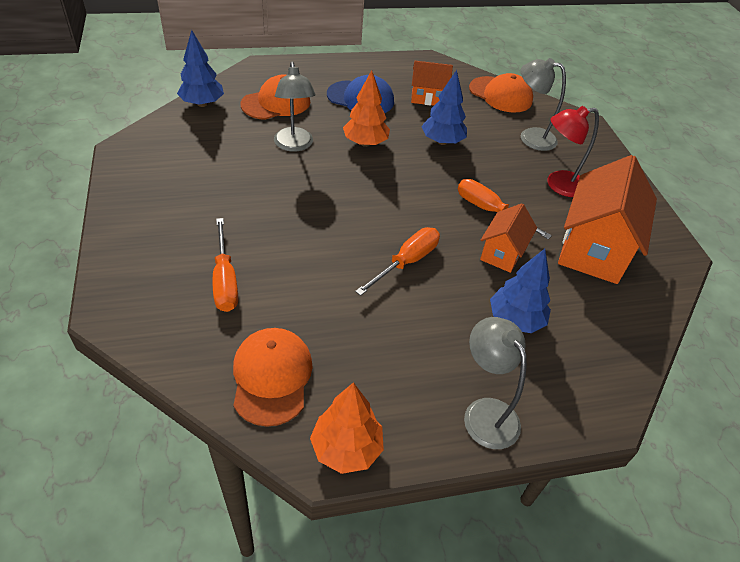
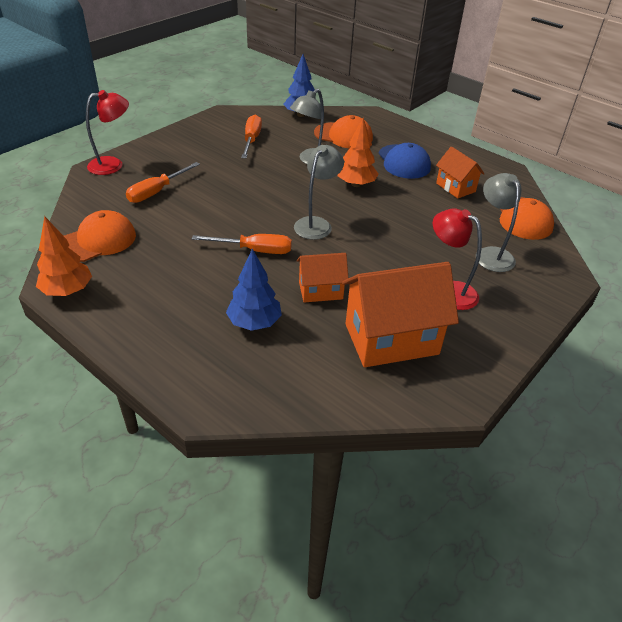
camera: 55 degrees right, 5 degrees down
(119, 290) = (113, 165): none -> red lamp
(442, 141) = (411, 214): blue tree -> none
(485, 412) = (148, 339): grey lamp -> grey lamp (316, 224)
(489, 211) = (361, 267): orange screwdriver -> orange screwdriver (251, 140)

